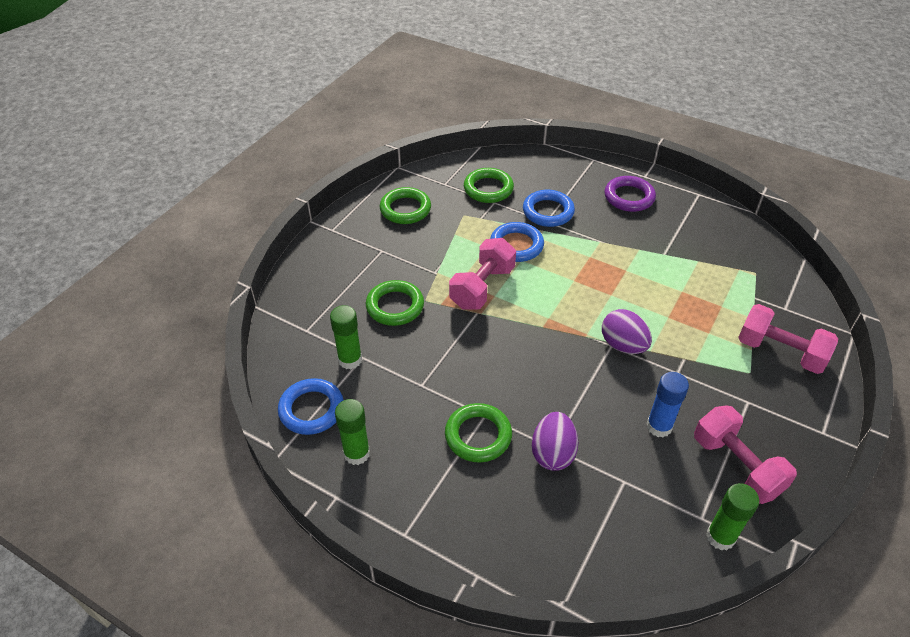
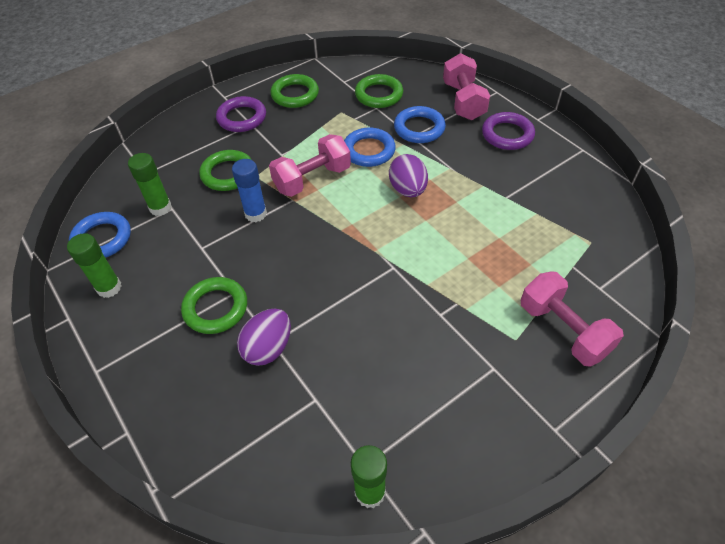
camera: 25 degrees right, 5 degrees up
(367, 246) = (242, 118): none -> purple ring
(623, 345) = (404, 271): purple egg -> purple egg (408, 190)
(659, 426) = (385, 360): blue glue stick -> blue glue stick (256, 214)
(736, 466) = (436, 428): pink dumbbell -> pink dumbbell (463, 101)

